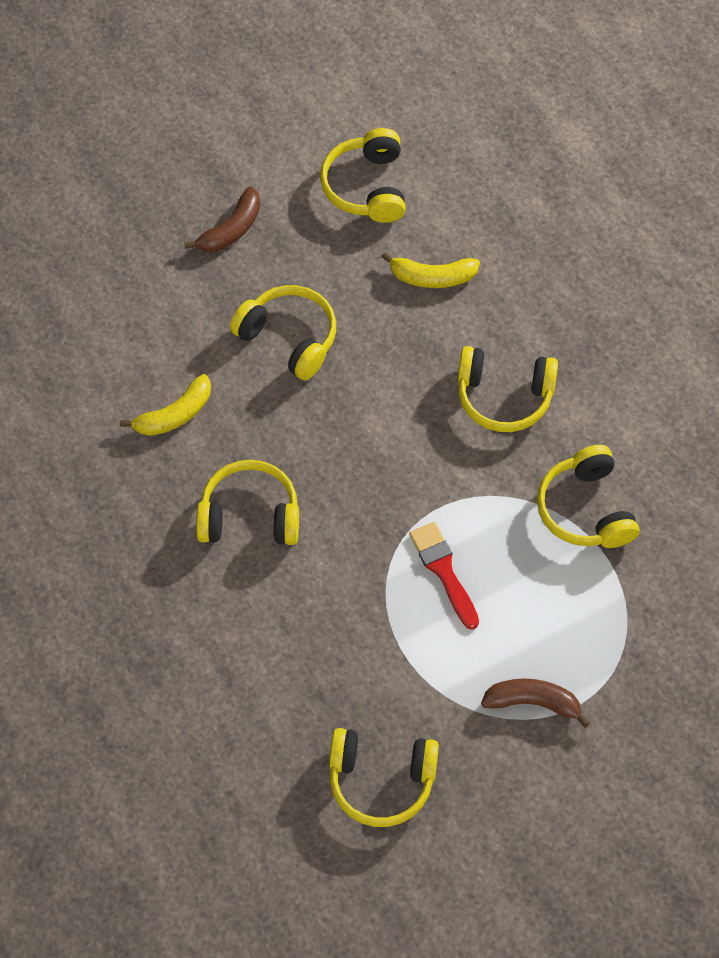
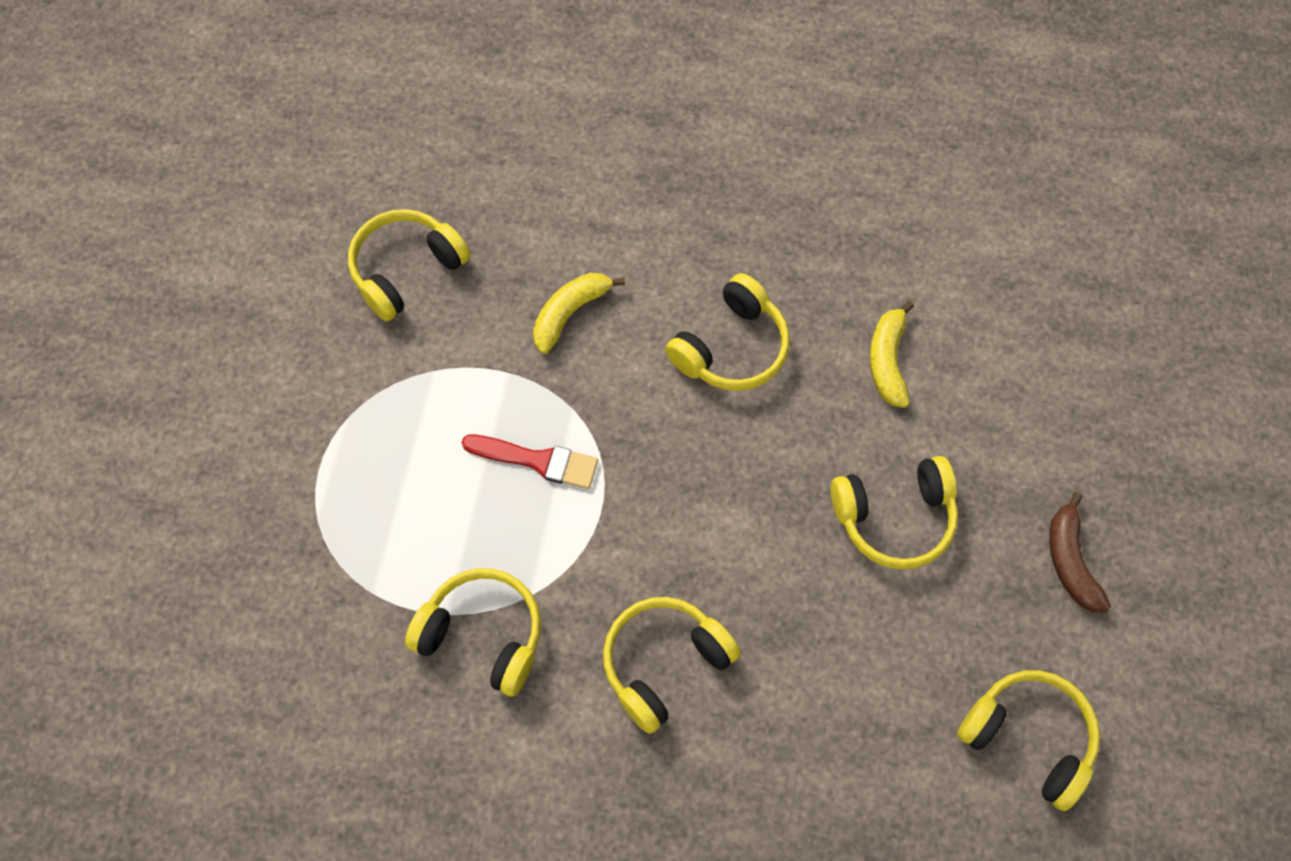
camera: 130 degrees right, 5 degrees up
(432, 277) = (860, 711): yellow banana -> yellow banana (570, 313)
(533, 703) = (355, 433): brown banana -> none

